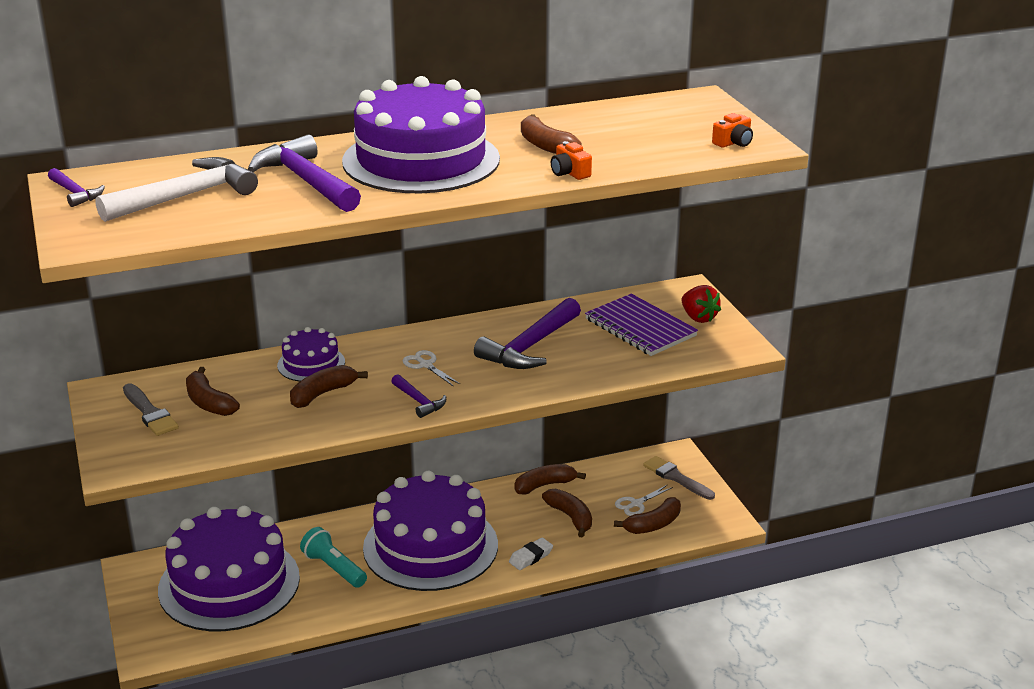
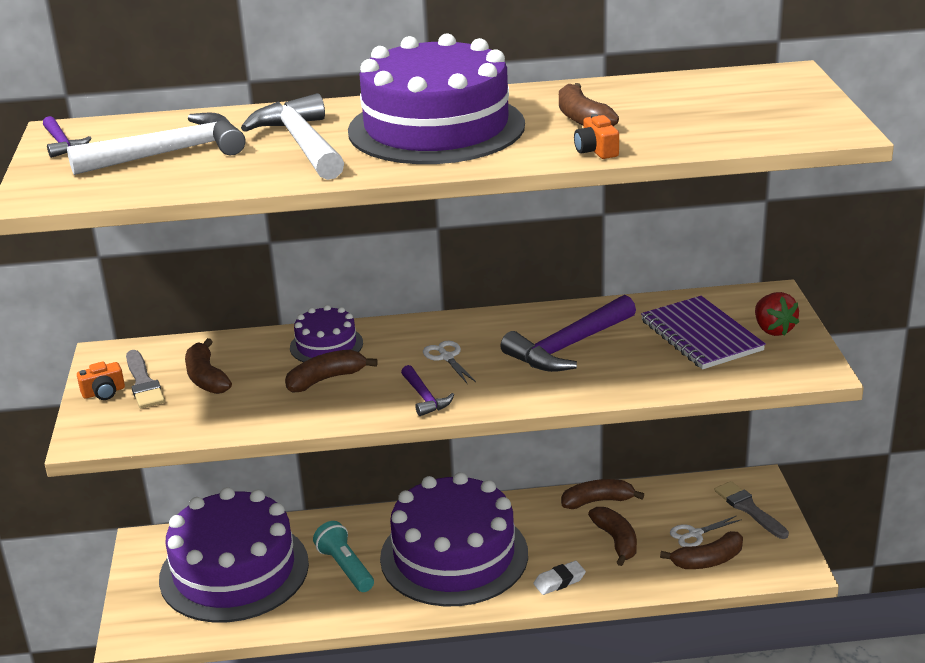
camera: 15 degrees right, 0 degrees up
(306, 181) = (302, 144): purple hammer -> white hammer
(733, 142) = (805, 126): orange camera -> orange camera (103, 392)

